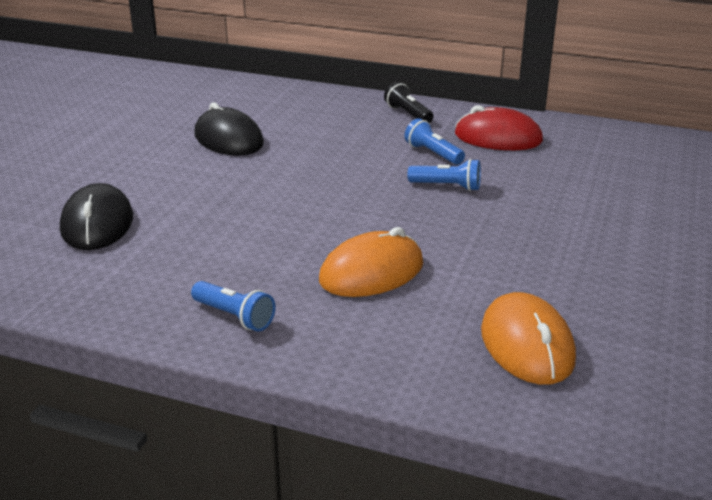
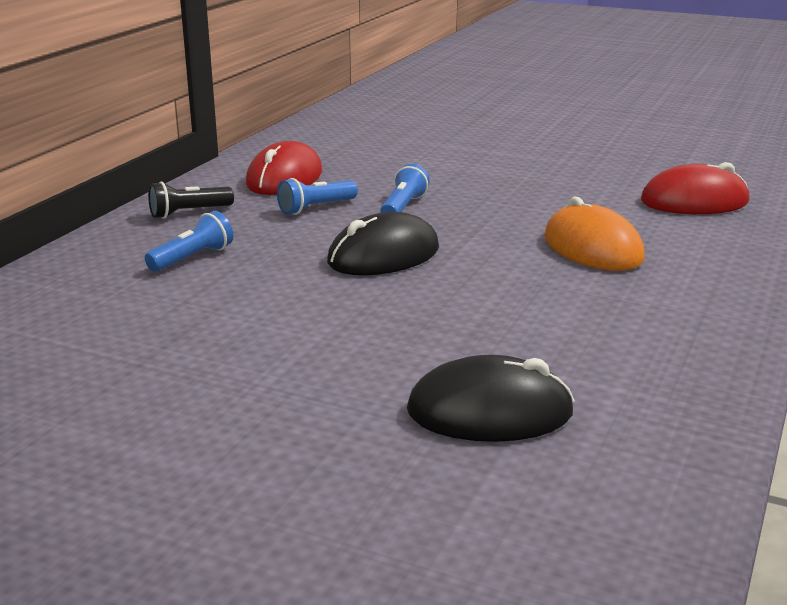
camera: 85 degrees left, 5 degrees down
(228, 139) = (214, 323): black mouse -> black mouse (383, 255)
(234, 317) = (699, 312): blue flashlight -> blue flashlight (192, 258)
(526, 345) = (694, 201): orange mouse -> red mouse

